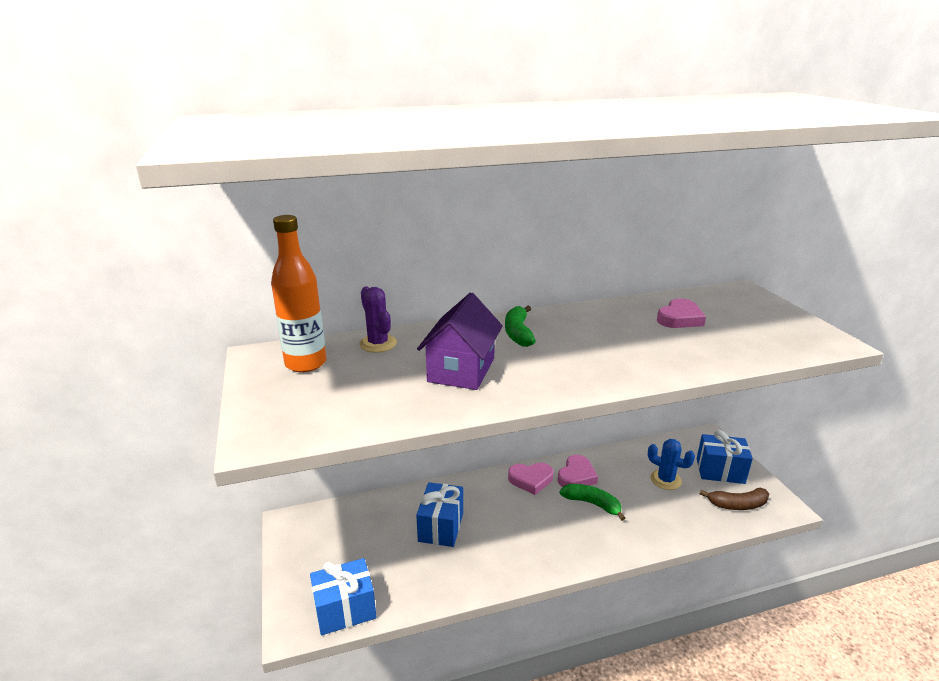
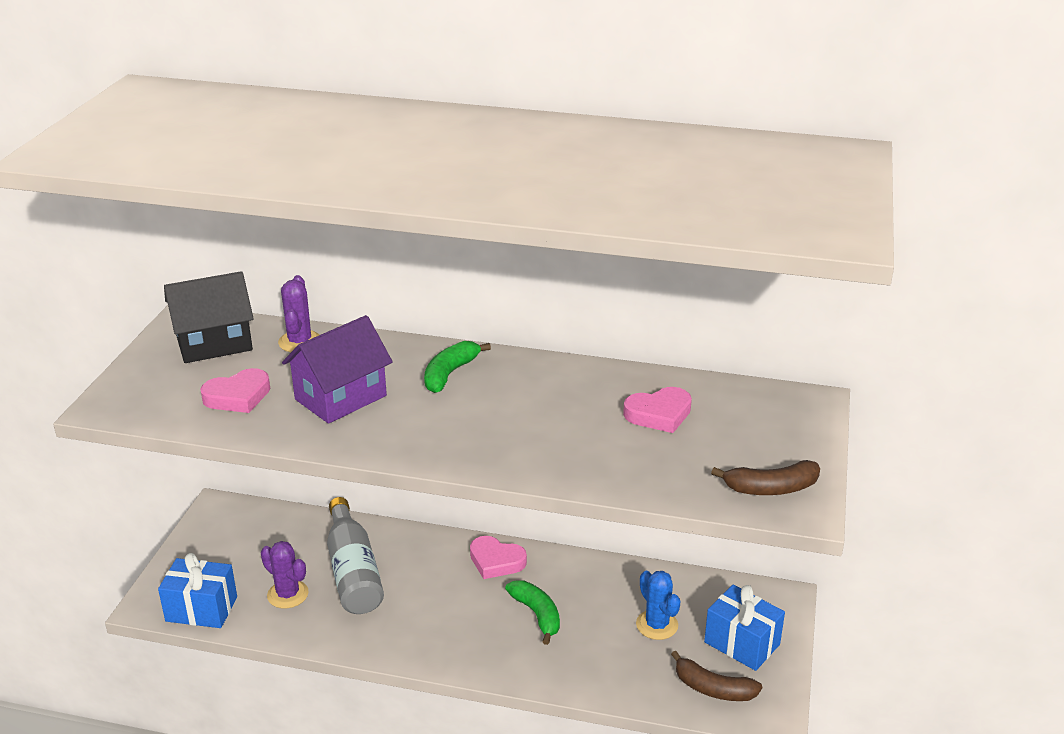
camera: 30 degrees right, 5 degrees up
(306, 363) = (214, 343): orange bottle -> black house
(407, 565) = (288, 594): none -> purple cactus
(441, 527) = (353, 571): blue gift -> grey bottle
(576, 476) = (553, 577): pink heart -> pink heart (238, 396)
(803, 338) = (771, 488): none -> brown banana

